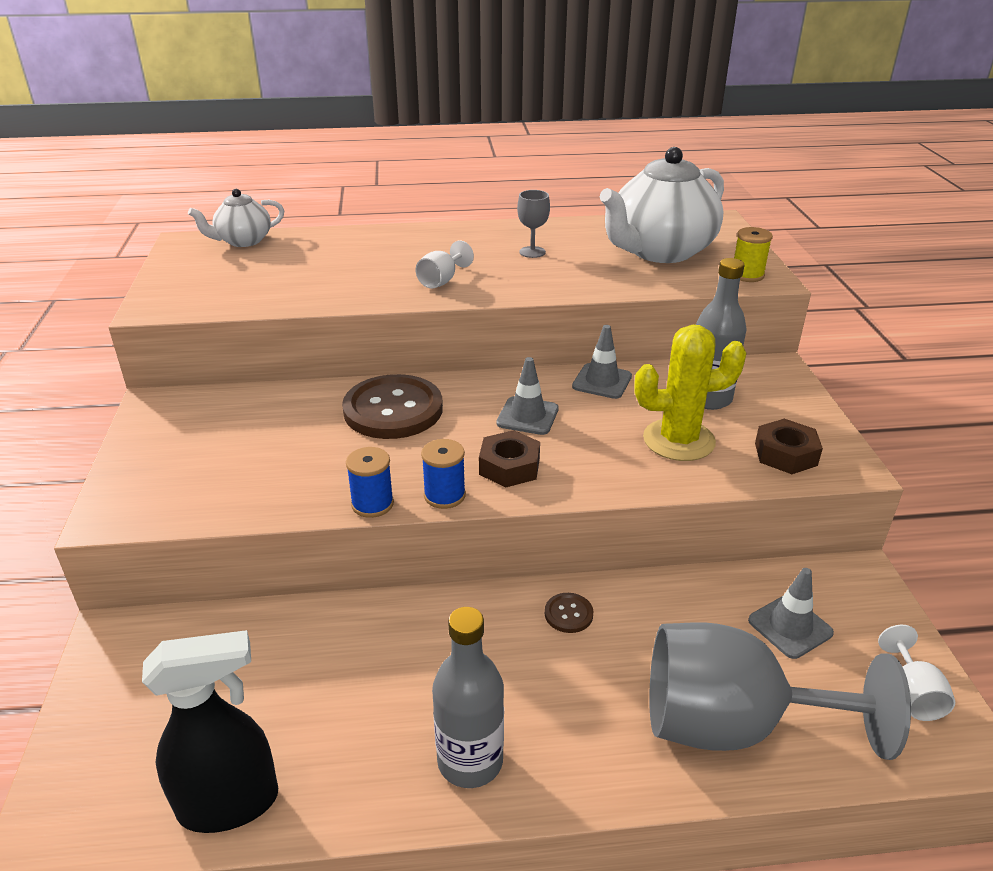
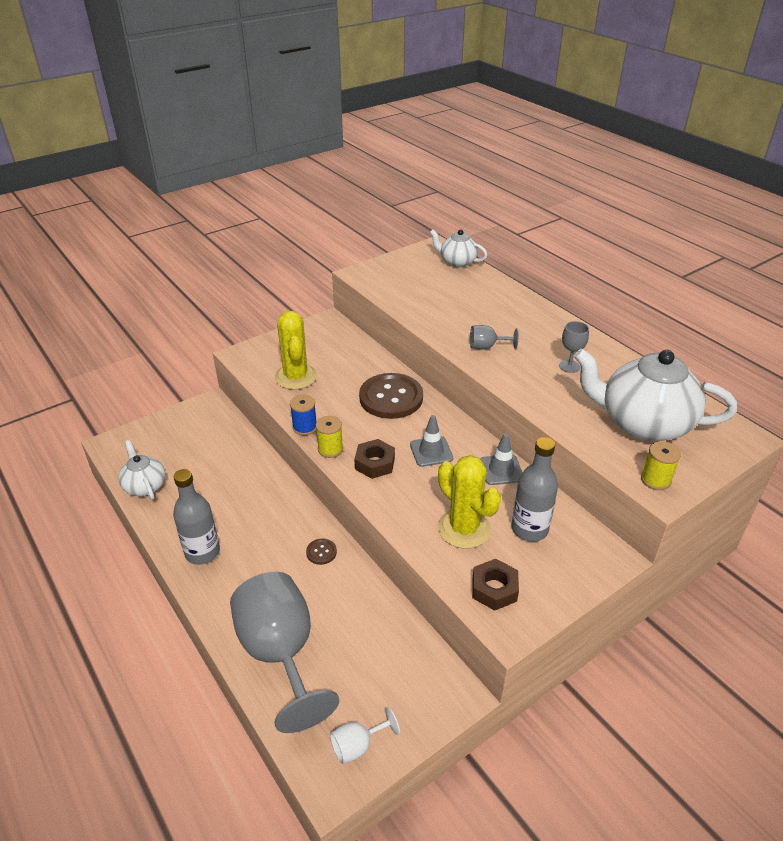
camera: 60 degrees right, 5 degrees up
(230, 803) = (145, 486): black spray bottle -> white teapot
(245, 475) = (296, 377): none -> yellow cactus
(441, 281) = (487, 347): white goblet -> grey goblet
(444, 495) = (330, 449): blue spool -> yellow spool
(790, 627) = (379, 663): grey traffic cone -> none

